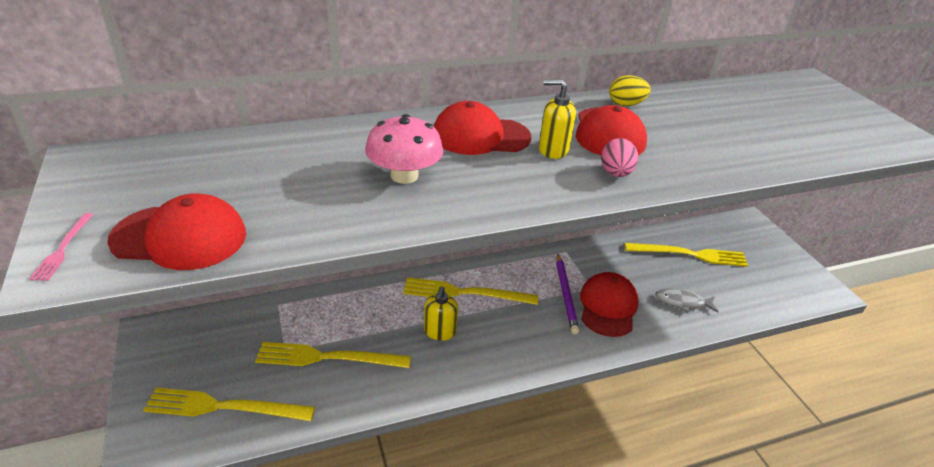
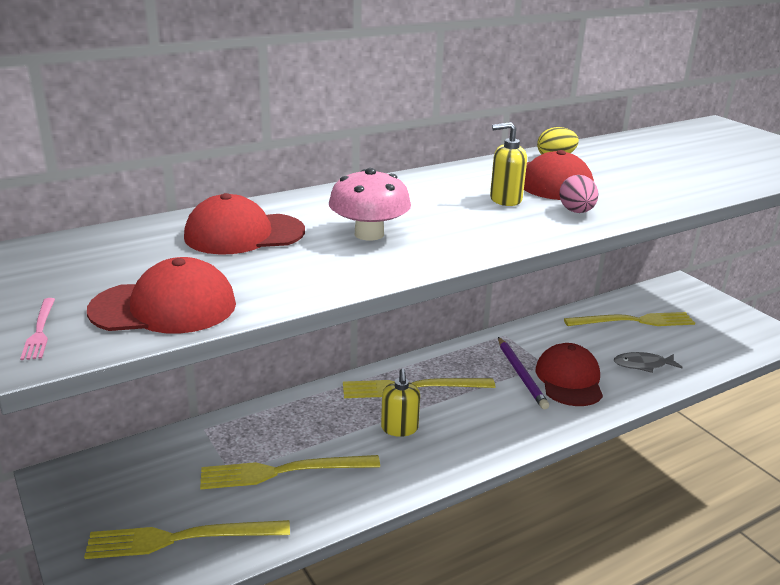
camera: 10 degrees left, 10 degrees down
(480, 136) = (427, 195): red cap -> red cap (244, 234)

